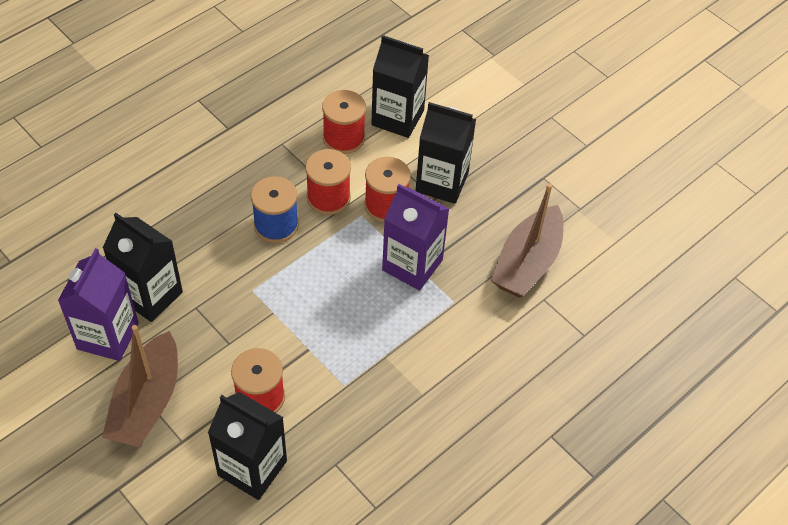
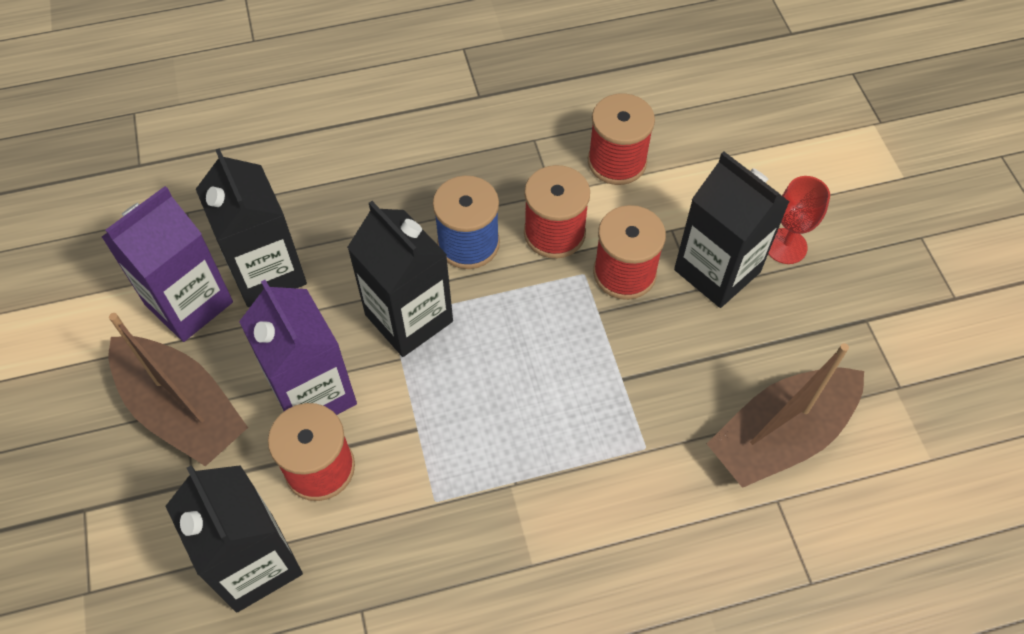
camera: 30 degrees right, 5 degrees up
(147, 402) = (183, 410): brown boat -> brown boat turned 90 degrees counterclockwise
(397, 118) = (702, 160): black carton -> black carton (409, 318)
(412, 265) = (615, 371): purple carton -> purple carton (313, 394)
(475, 152) = (785, 246): none -> red goblet

